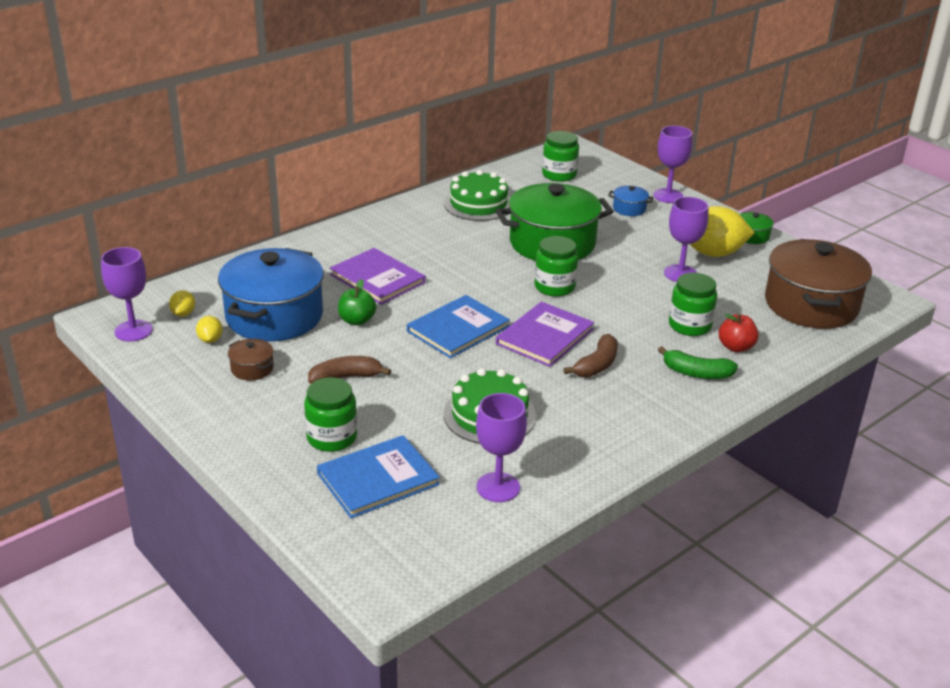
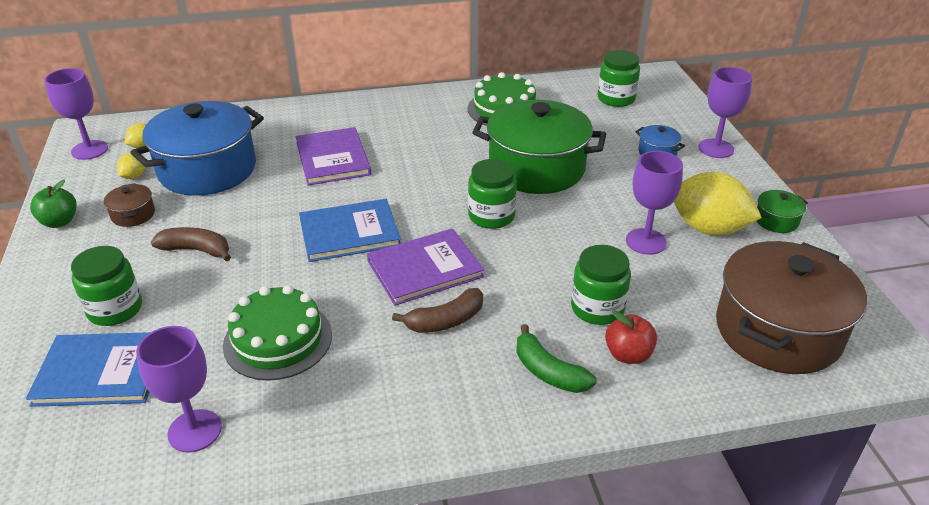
camera: 30 degrees right, 5 degrees up
(357, 320) = (269, 195): green apple -> green apple (59, 222)

